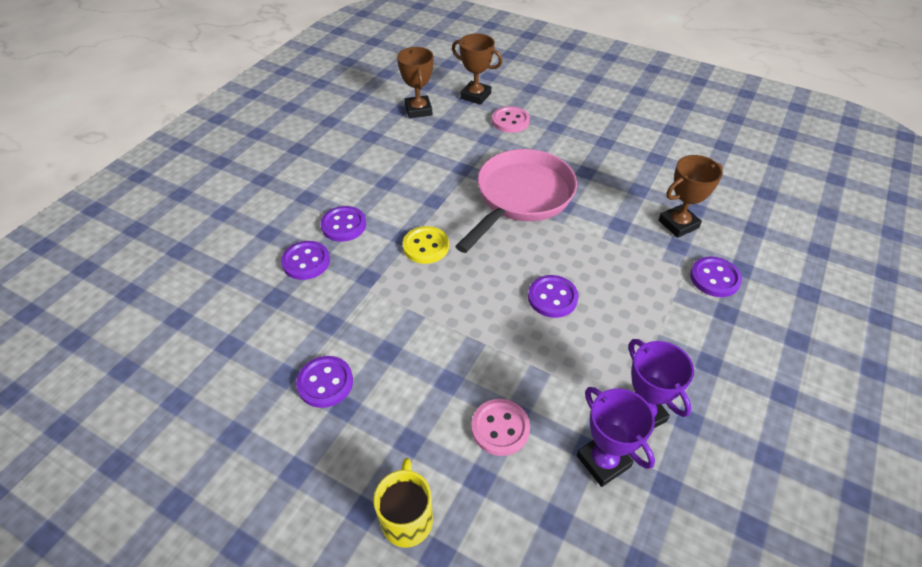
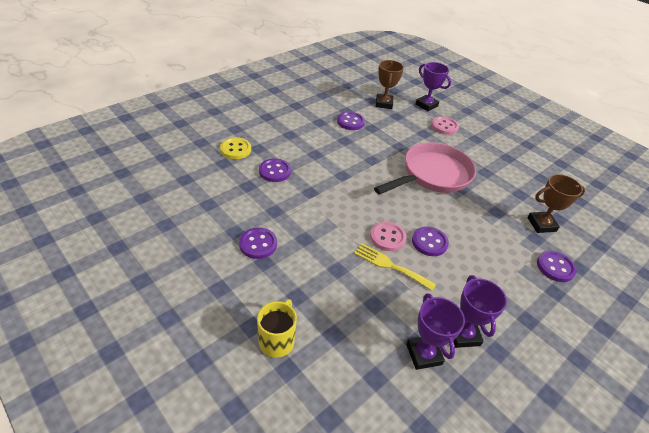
camera: 15 degrees right, 5 degrees down
(343, 225) = (307, 157): purple button -> purple button (350, 122)
(426, 246) = (355, 185): yellow button -> yellow button (235, 149)
(475, 96) = (426, 105): brown trophy -> purple trophy
(500, 428) = (360, 309): pink button -> pink button (387, 237)
(515, 350) = (390, 265): none -> yellow fork

